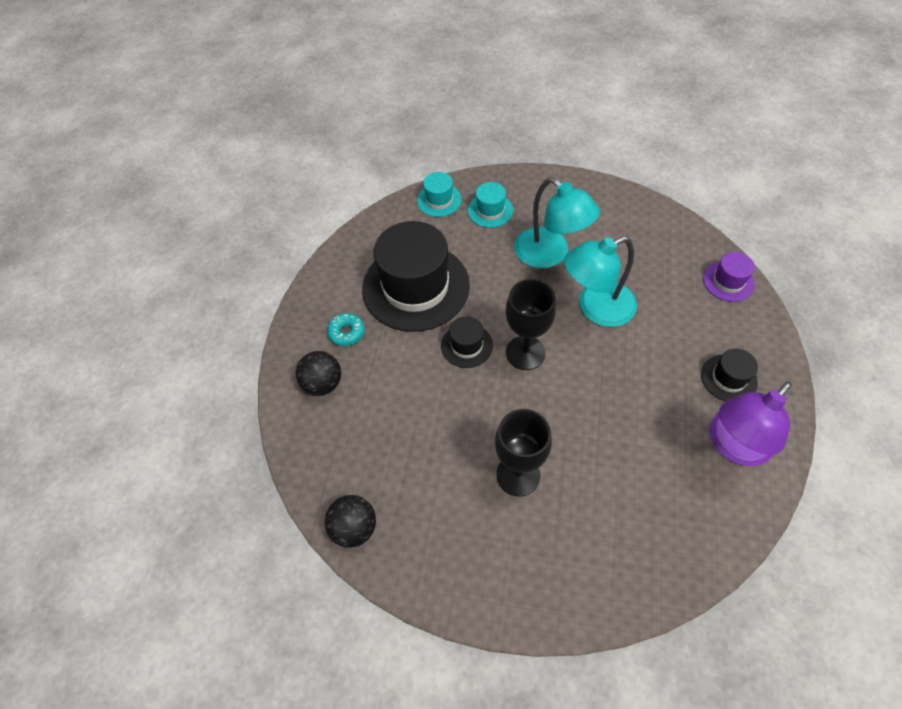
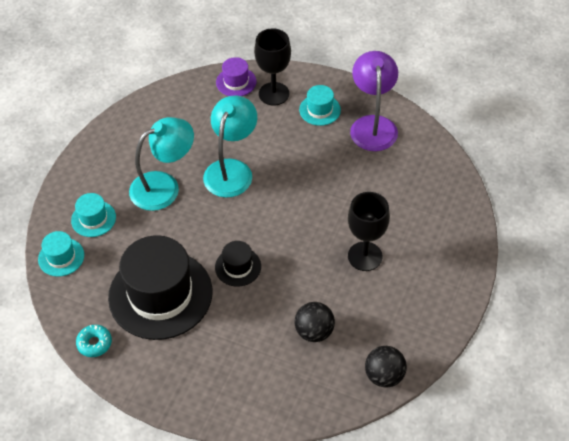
camera: 80 degrees left, 5 degrees down
(323, 383) = (242, 385): black ball -> black ball (314, 331)
(346, 332) = (192, 359): turquoise donut -> turquoise donut (94, 343)
(525, 353) = (258, 227): black goblet -> black goblet (274, 94)
(596, 308) = (231, 170): turquoise lamp -> turquoise lamp turned 150 degrees counterclockwise
(728, 378) = (320, 110): black hat -> turquoise hat
(733, 446) = (373, 125): purple lamp -> purple lamp turned 150 degrees counterclockwise

